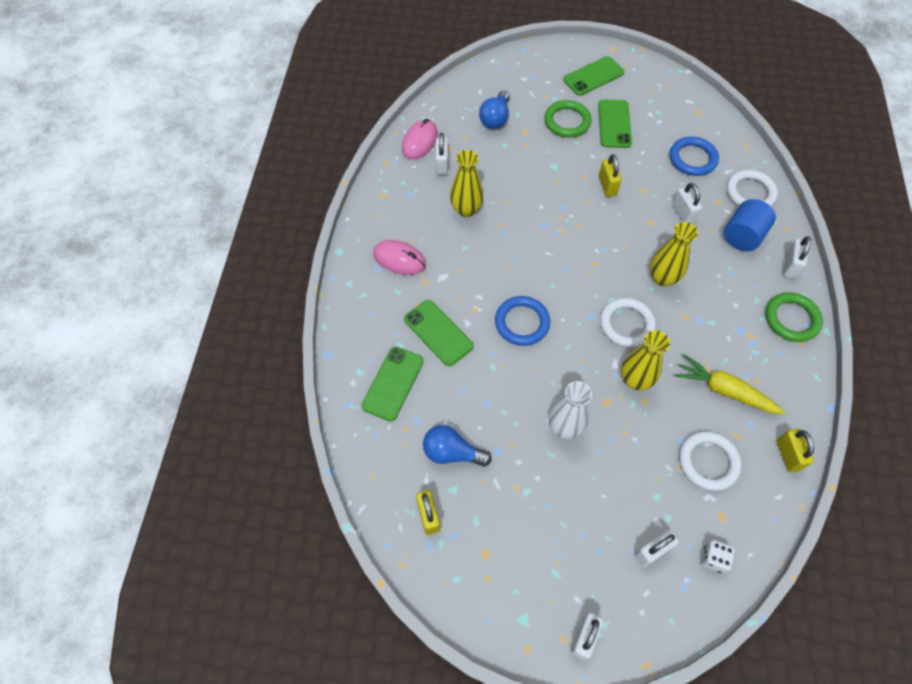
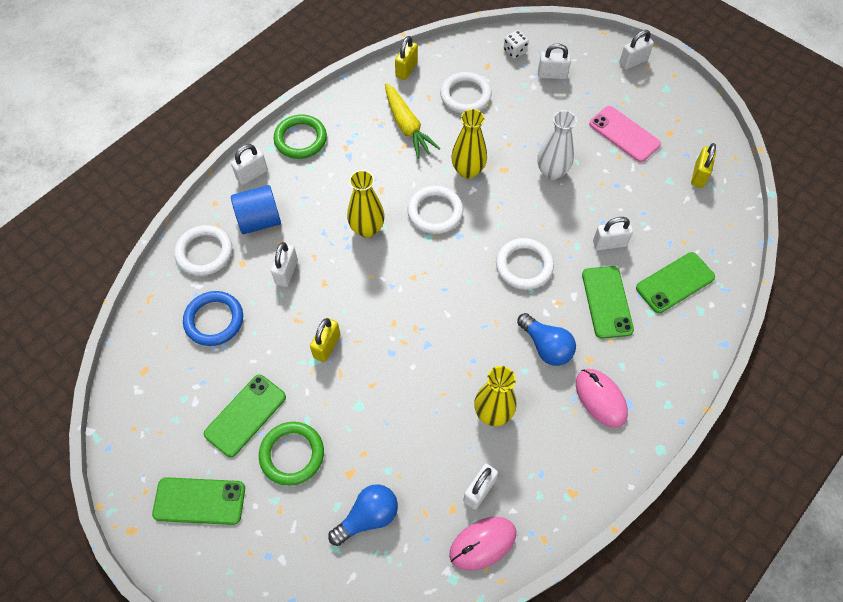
camera: 145 degrees left, 0 degrees up
(452, 452) = (655, 204): blue light bulb -> blue light bulb (546, 346)
(468, 386) = (609, 243): none -> white padlock
(522, 322) = (524, 266): blue ring -> white ring
(528, 519) = (624, 134): none -> pink phone

